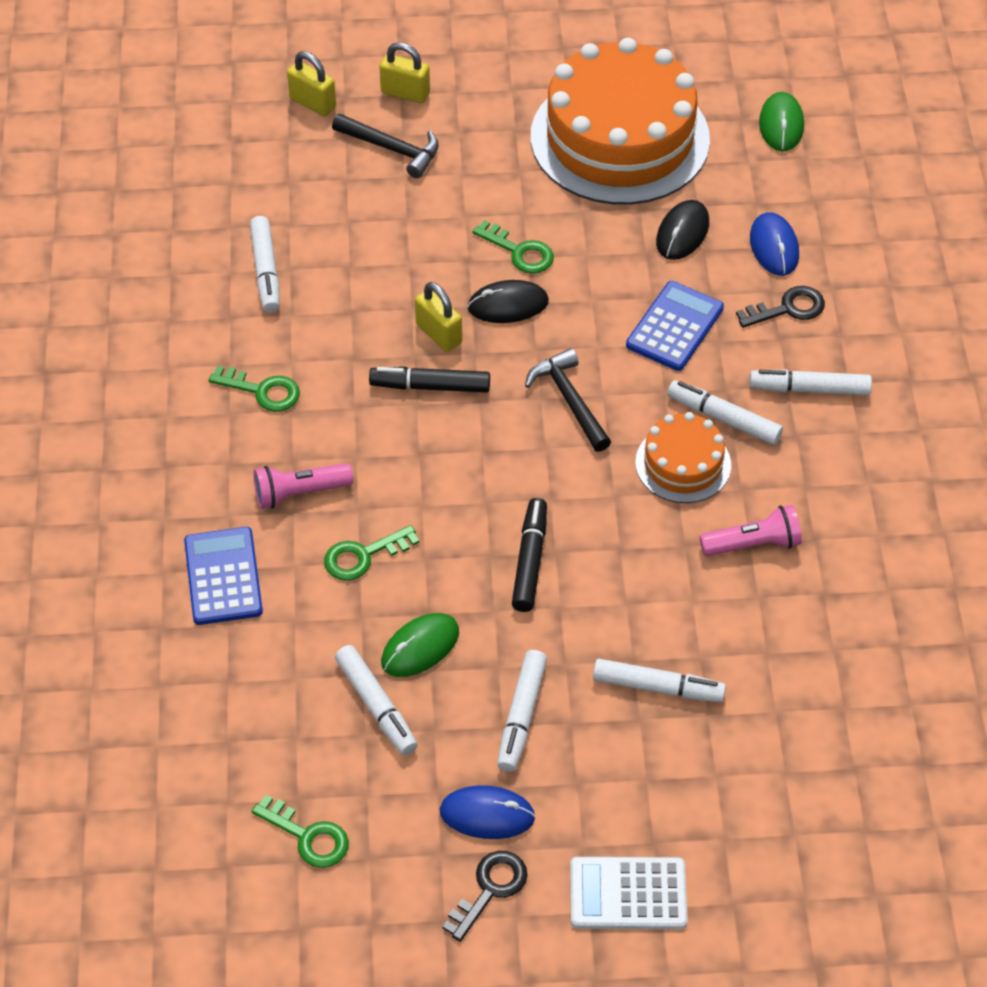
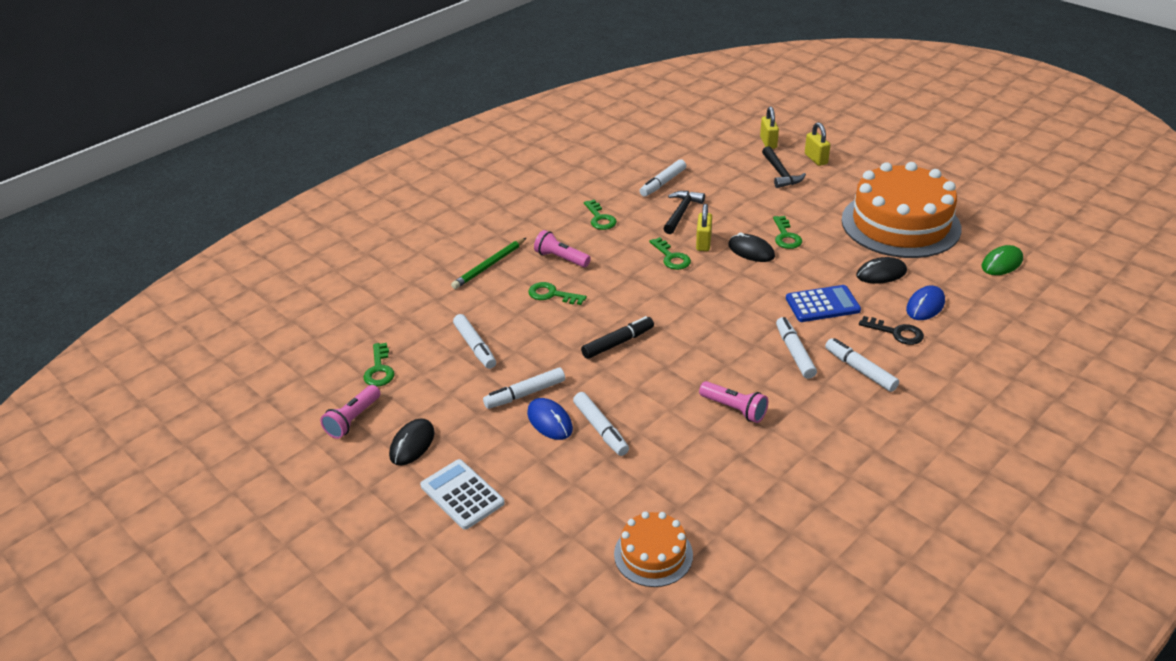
camera: 50 degrees right, 15 degrees down
(223, 577) = (489, 265): blue calculator -> green pencil
(376, 706) = (475, 347): white marker -> white marker turned 45 degrees counterclockwise
(377, 925) = (353, 420): none -> pink flashlight
(420, 647) = (524, 340): green mouse -> none
(430, 386) = (671, 257): black marker -> green key
(487, 814) = (454, 417): blue mouse -> blue mouse (550, 421)
(490, 889) = (412, 444): black key -> black mouse
(569, 400) = (727, 300): black hammer -> black hammer (681, 212)
(683, 464) = (746, 356): orange cake -> orange cake (653, 554)

